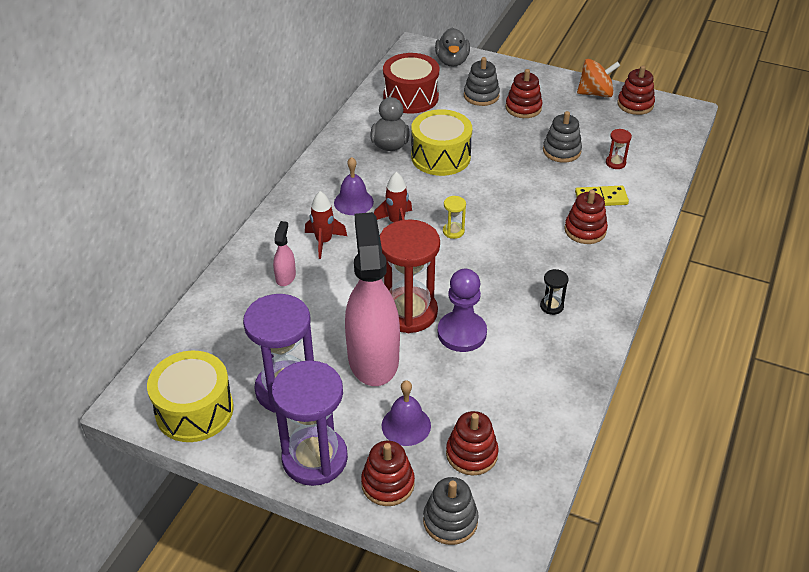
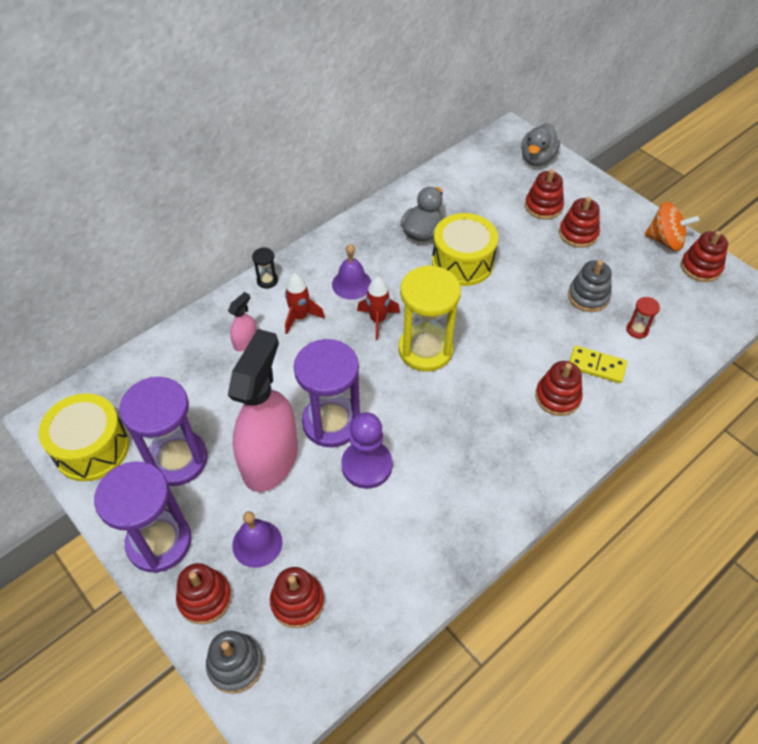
camera: 25 degrees right, 10 degrees up
(409, 312) = (331, 422): red hourglass -> purple hourglass
(411, 97) = (473, 186): red drum -> none
(453, 231) = (425, 350): yellow hourglass -> yellow hourglass, size x2.42
(481, 96) = (543, 206): grey stacking toy -> red stacking toy
(551, 306) = (471, 471): black hourglass -> black hourglass (267, 280)

